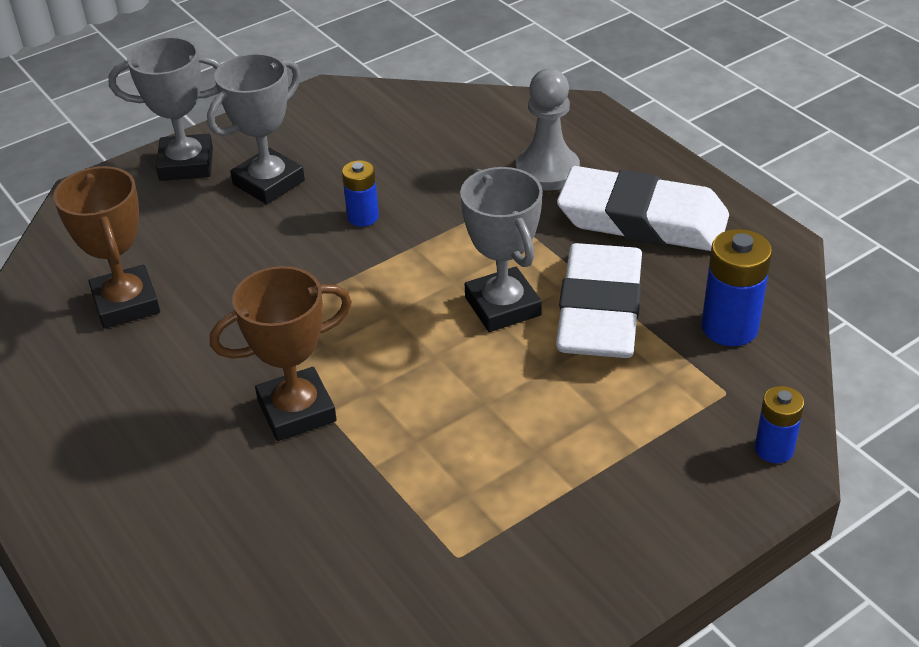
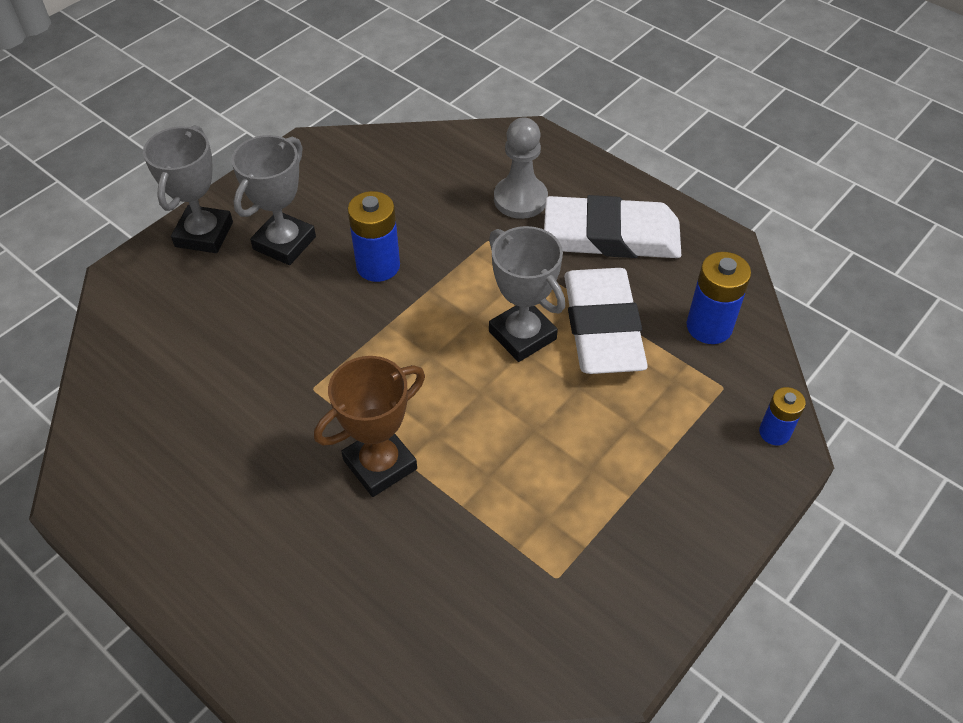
camera: 15 degrees left, 10 degrees up
(126, 303) = (194, 383): brown trophy -> none
(186, 164) = (204, 234): grey trophy -> grey trophy turned 60 degrees counterclockwise
(363, 217) = (378, 266): blue battery -> blue battery, size x1.60

